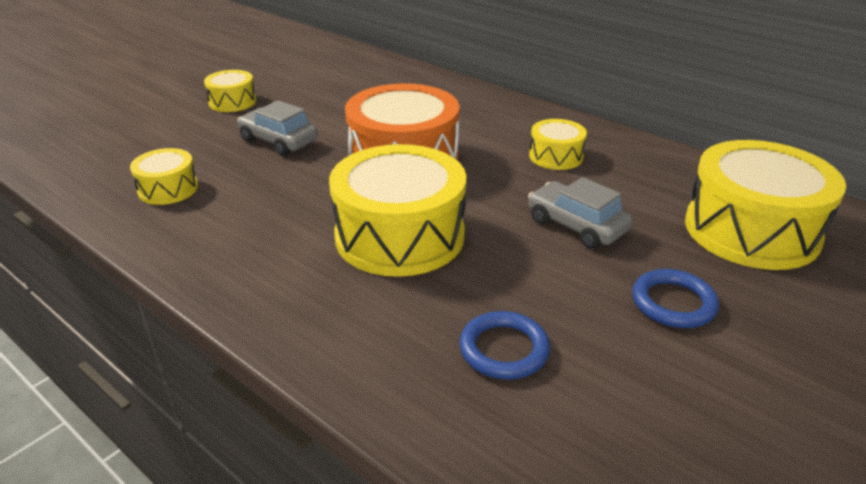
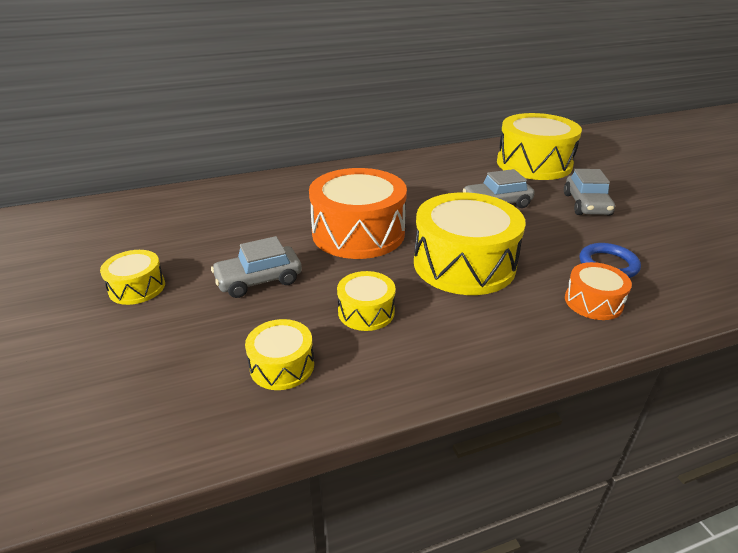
camera: 60 degrees left, 0 degrees up
(394, 348) = (593, 302): none -> orange drum
(556, 156) = (410, 182): yellow drum -> yellow drum (366, 312)
(673, 303) = (586, 204): blue ring -> grey car

